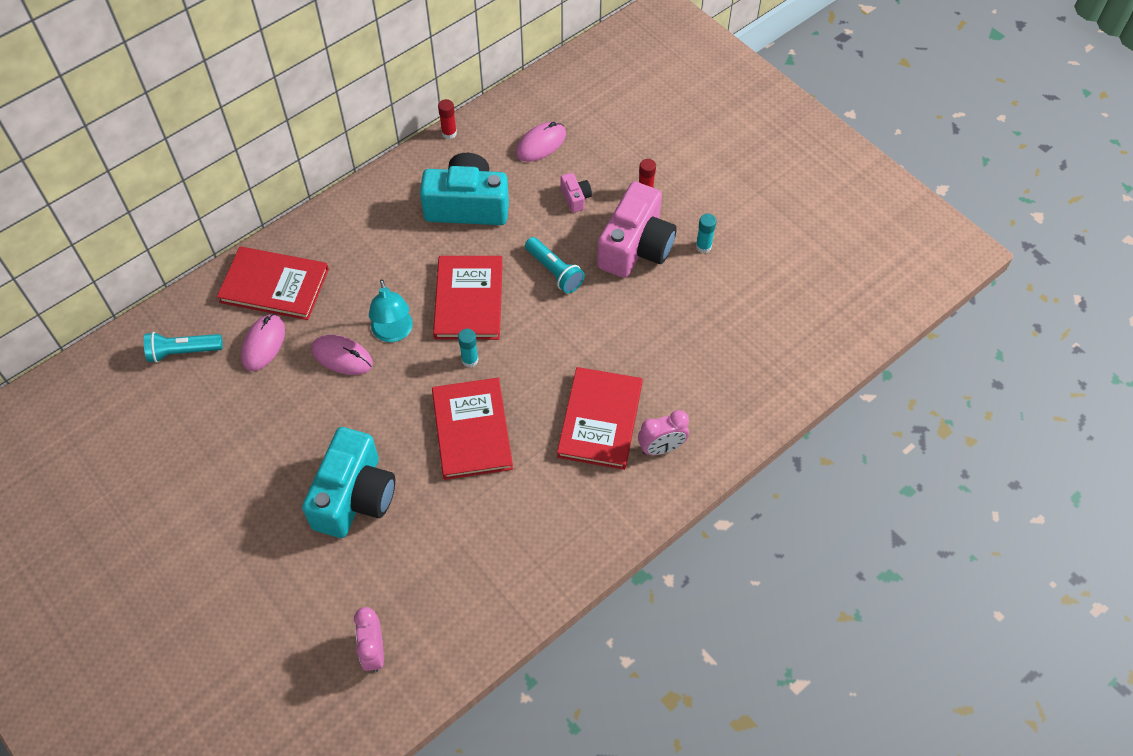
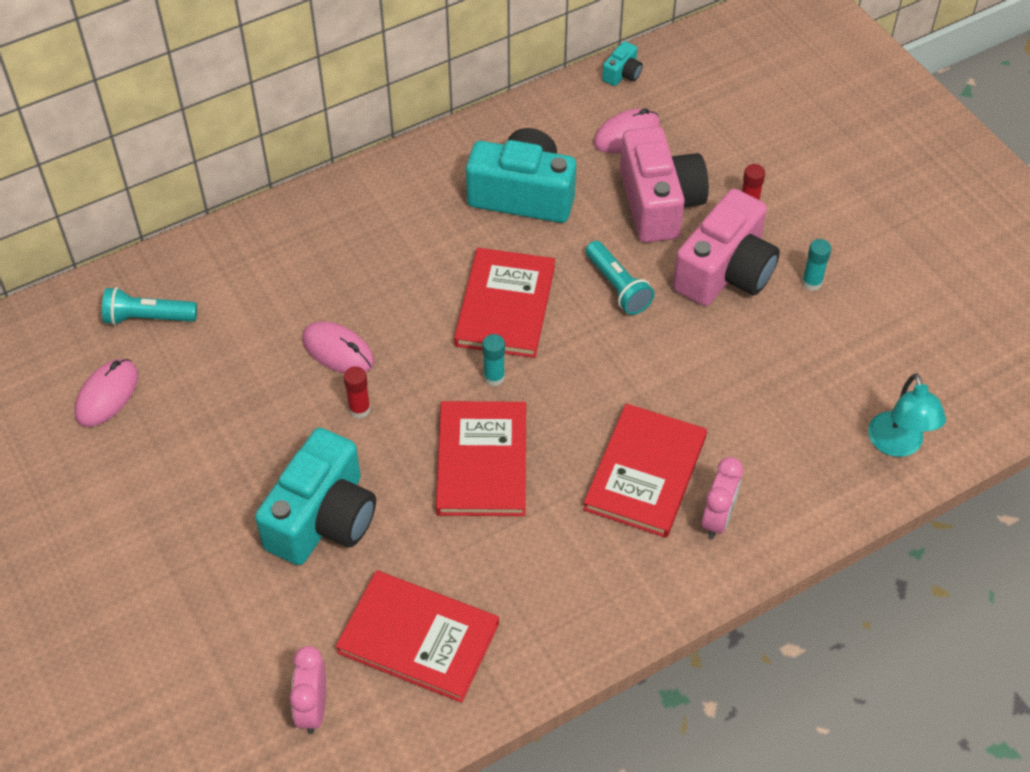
camera: 10 degrees right, 5 degrees down
(263, 344) = (245, 322): pink mouse -> pink mouse (107, 395)
(274, 285) = (271, 256): red book -> red book (418, 638)
(393, 333) = (405, 331): turquoise lamp -> turquoise lamp (898, 445)
(449, 133) = (515, 107): red glue stick -> red glue stick (359, 409)
(529, 94) = (622, 74): none -> turquoise camera
(575, 198) = (659, 203): pink camera -> pink camera, size x2.34
(661, 448) = (717, 519): pink clock -> pink clock turned 60 degrees counterclockwise

